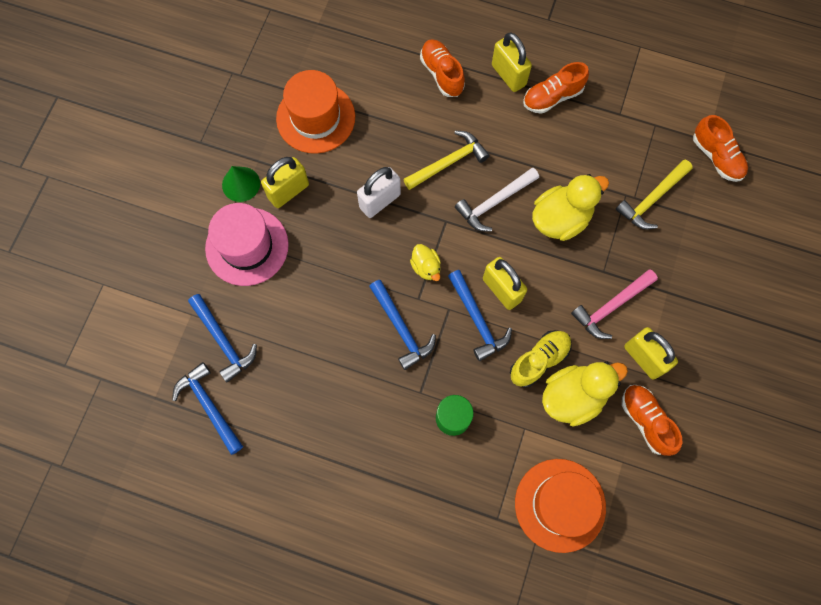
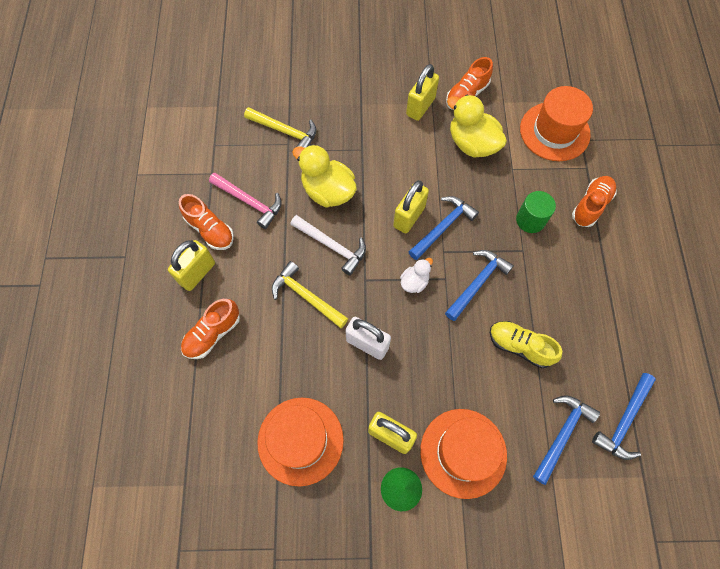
camera: 110 degrees left, 5 degrees down
(247, 246) = (463, 452): pink hat -> orange hat
(426, 267) = (414, 282): yellow duck -> white duck
(539, 360) = (455, 174): yellow shoe -> yellow shoe (519, 346)
(611, 306) = (389, 137): pink hammer -> pink hammer (249, 202)
(716, 157) = (231, 97): orange shoe -> orange shoe (591, 206)

